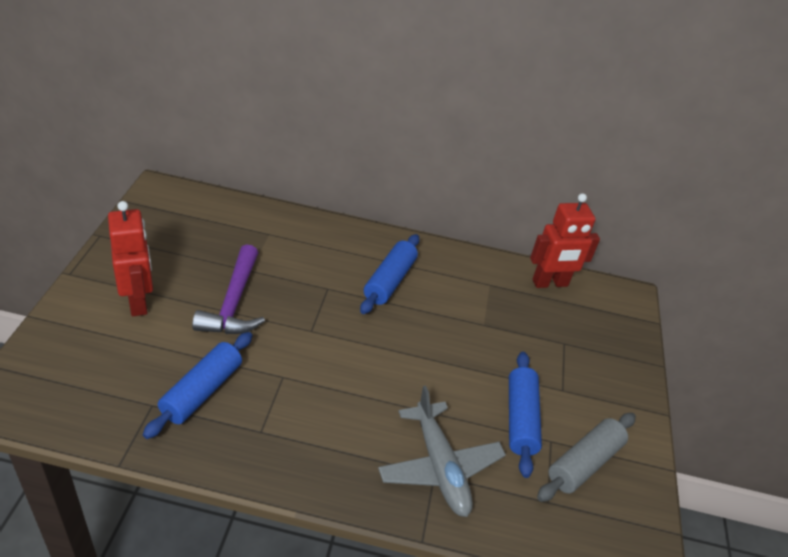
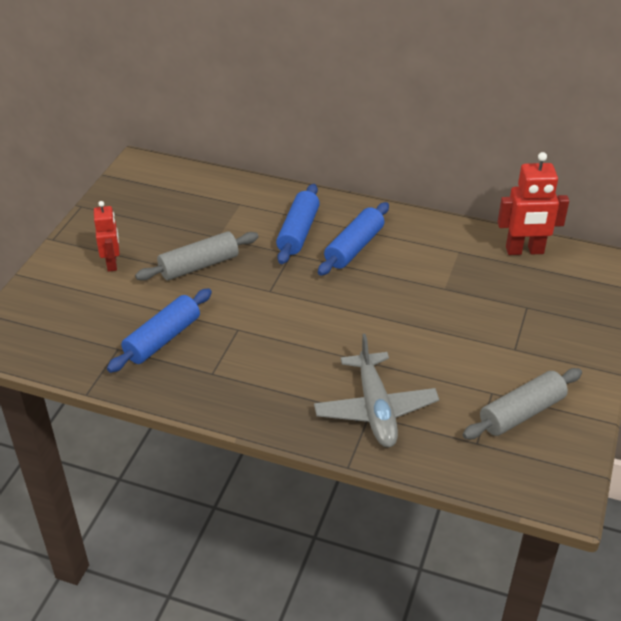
camera: 15 degrees right, 0 degrees up
(138, 301) = (112, 263): red robot -> red robot, size x0.65
(233, 303) = (199, 266): purple hammer -> grey rolling pin
(520, 419) = (464, 372): blue rolling pin -> blue rolling pin (298, 232)

